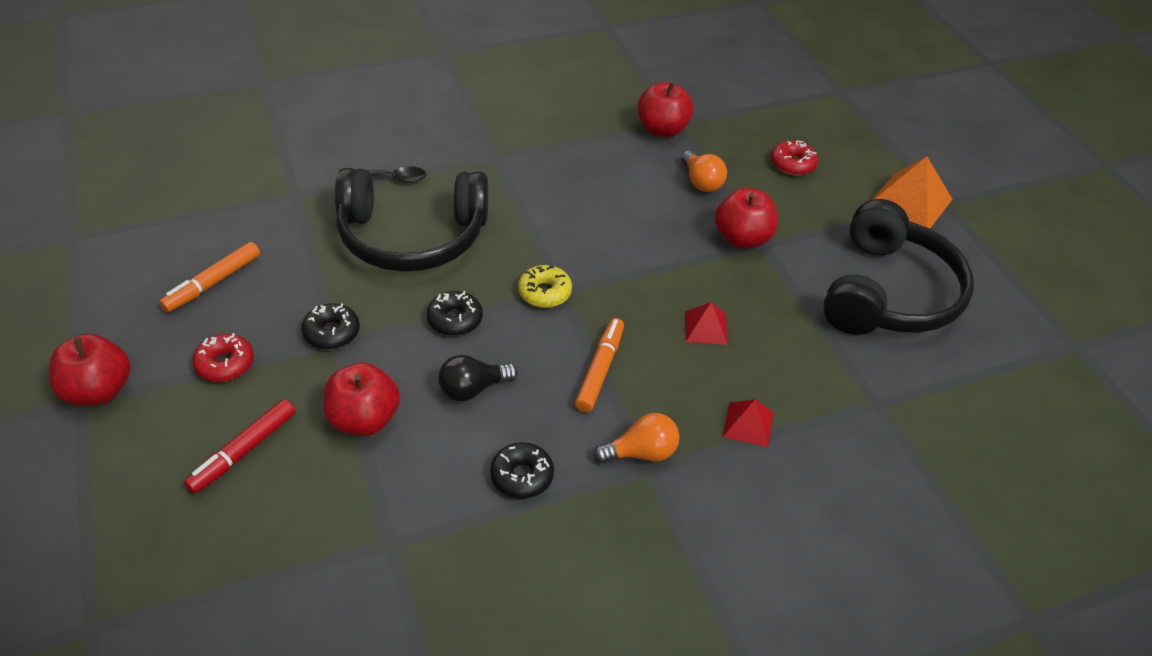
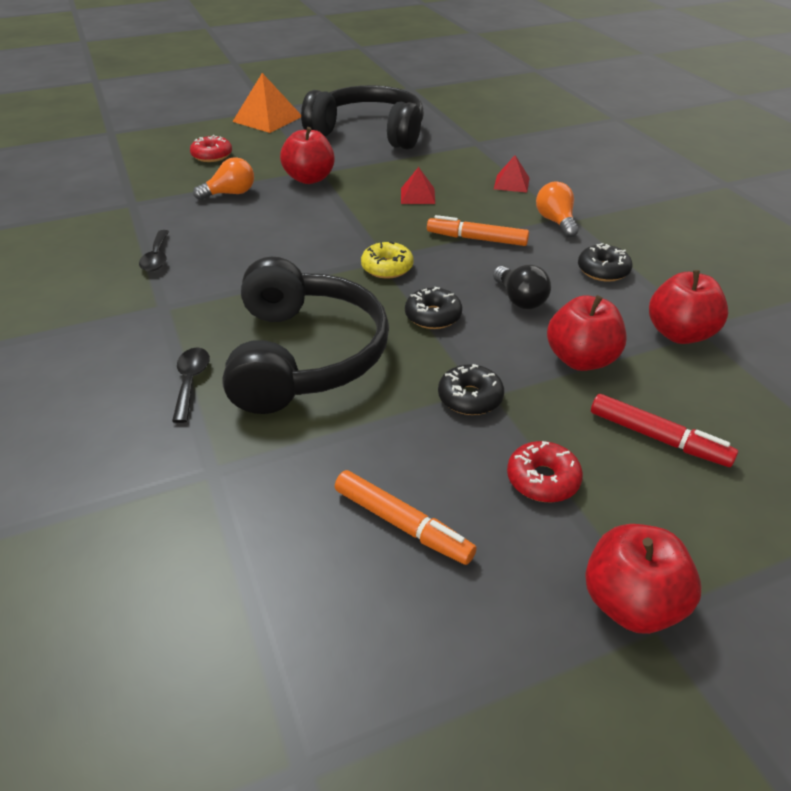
camera: 90 degrees left, 5 degrees down
(574, 146) = (157, 257): none -> black spoon
(662, 130) = (142, 210): red apple -> red apple (679, 334)

